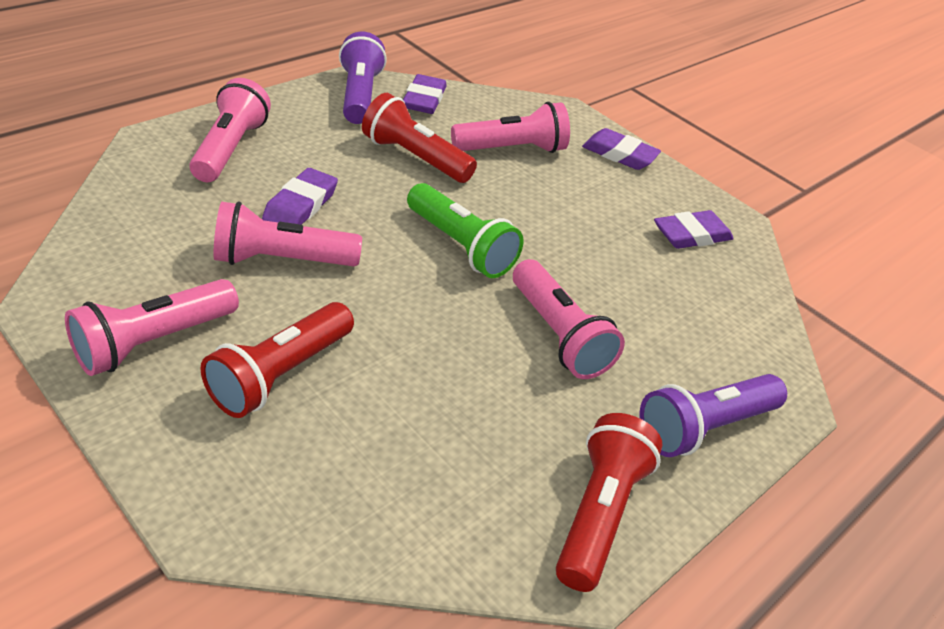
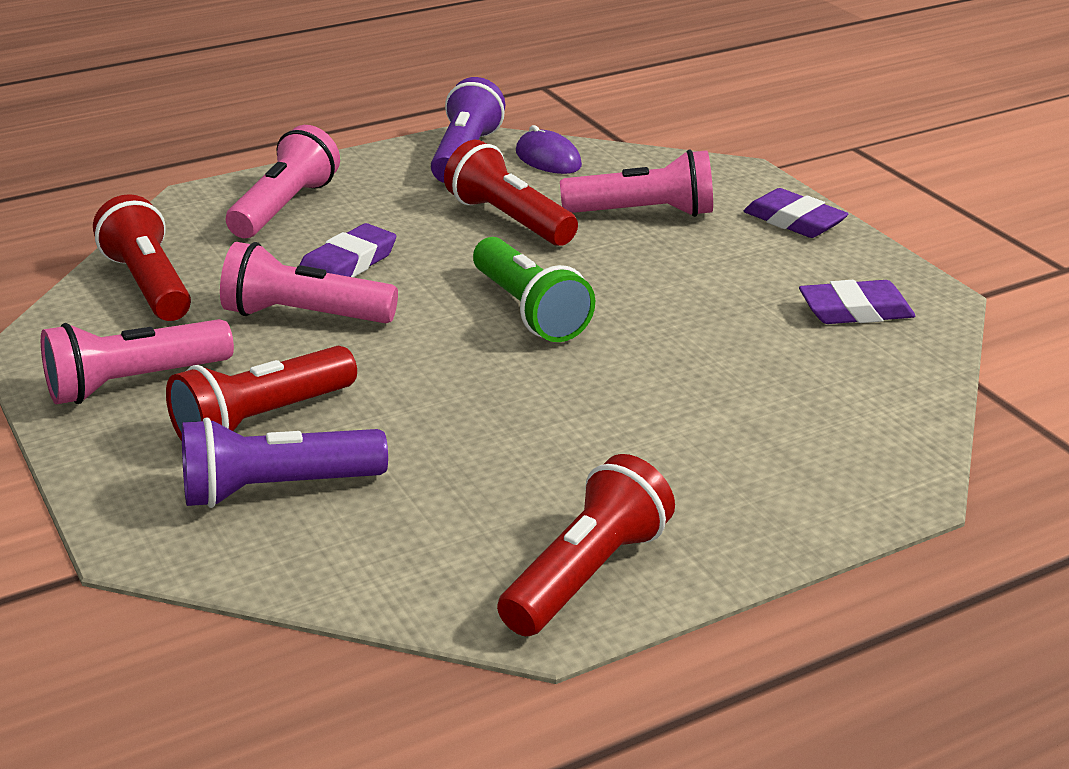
camera: 20 degrees right, 10 degrees down
(135, 233) = (149, 285): none -> red flashlight
(424, 99) = (548, 159): purple eraser -> purple mouse
(558, 335) = (616, 404): pink flashlight -> none
(704, 427) = (768, 507): purple flashlight -> purple flashlight (277, 489)

